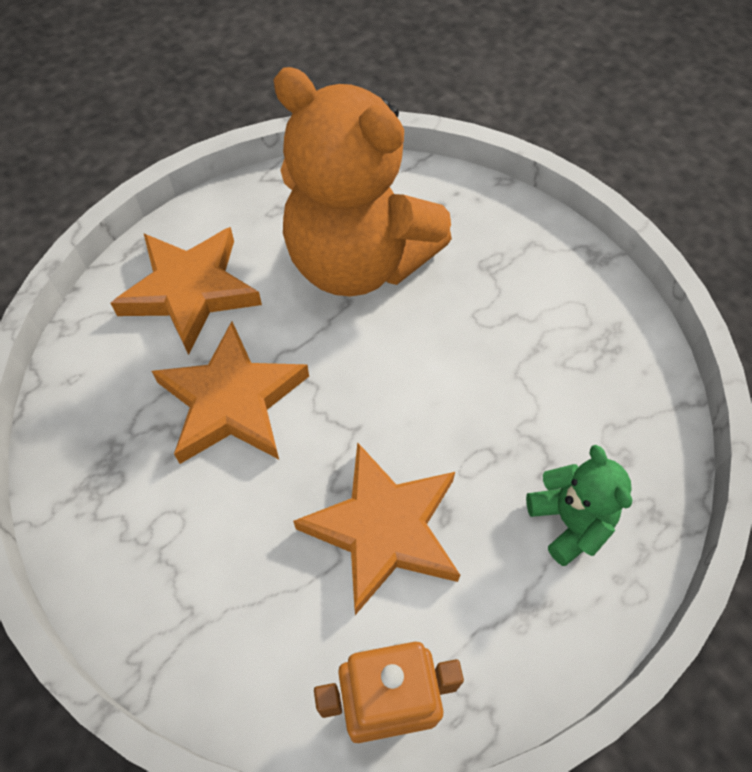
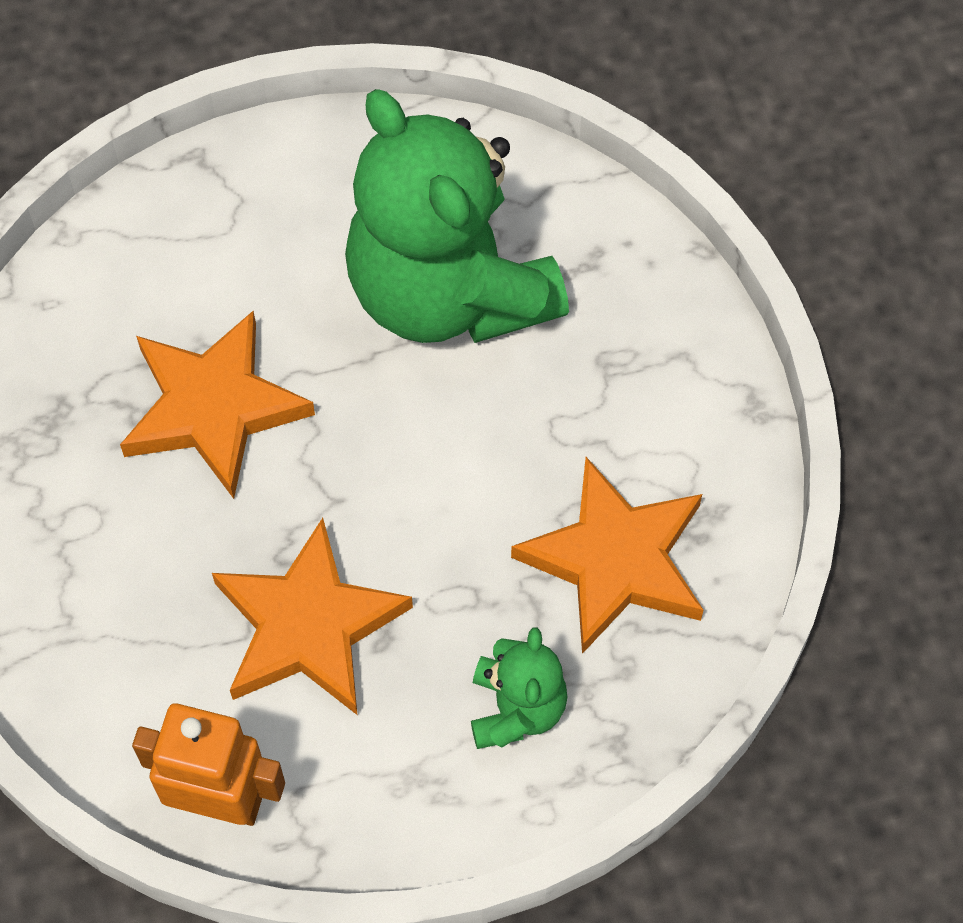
camera: 25 degrees right, 5 degrees up
(190, 291) = (227, 246): orange star -> orange star (615, 560)
(358, 261) = (449, 289): orange teddy bear -> green teddy bear

